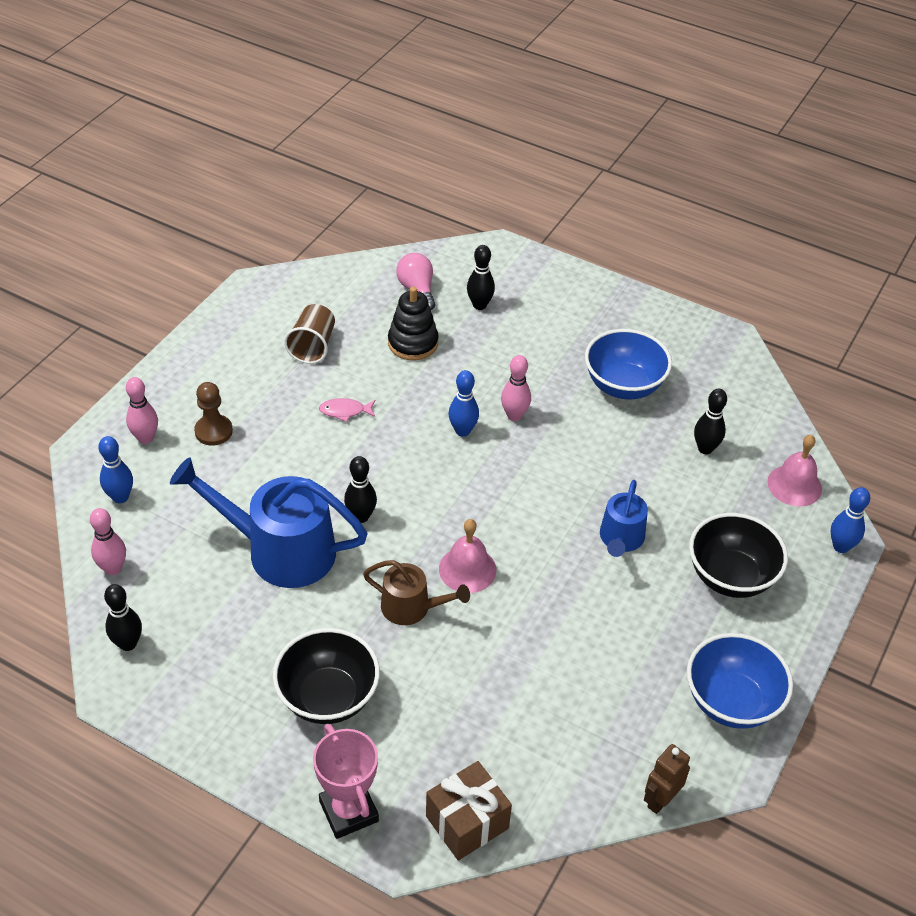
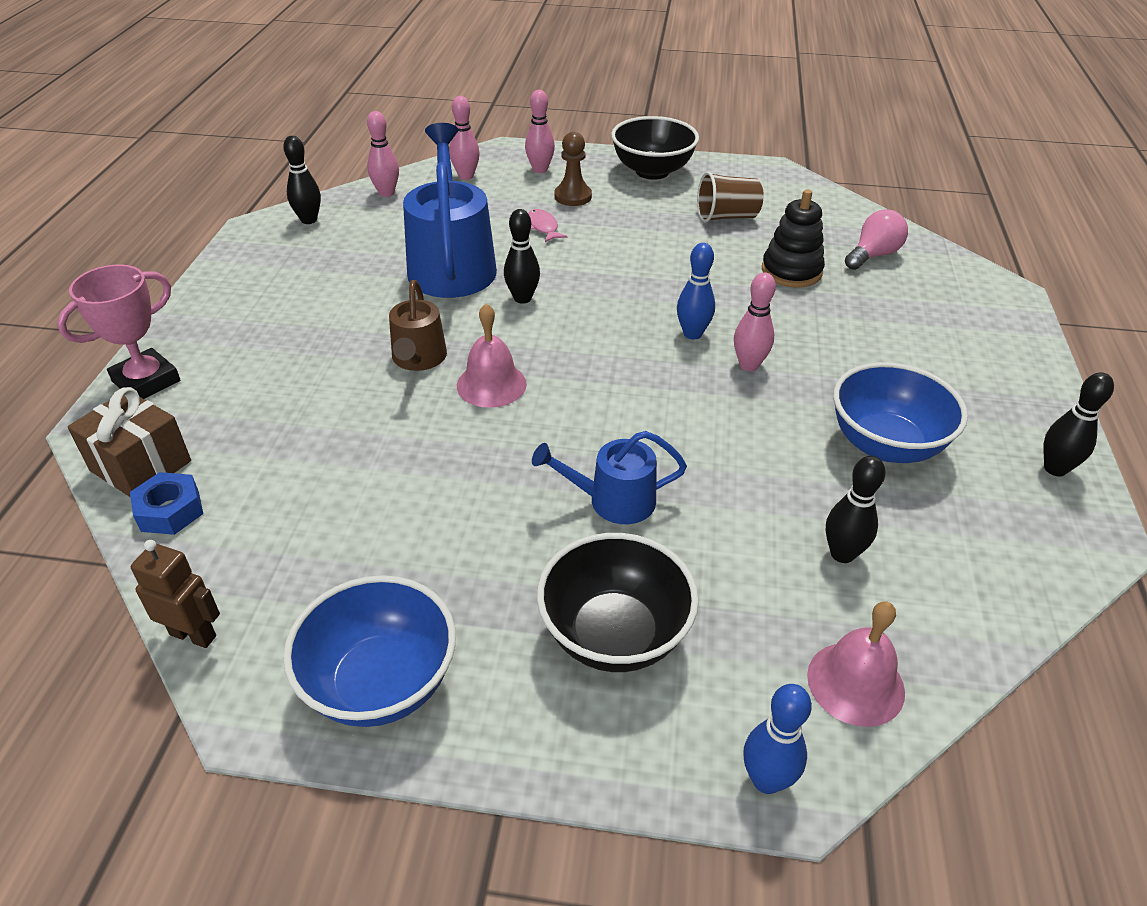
camera: 70 degrees right, 5 degrees down
(120, 497) = (466, 176): blue bowling pin -> pink bowling pin
(328, 697) = (283, 335): black bowl -> black bowl (652, 171)
(345, 411) = (656, 255): pink fish -> pink fish (543, 227)
(479, 305) = (898, 300): black bowling pin -> black bowling pin (1055, 468)
(530, 804) = (170, 511): none -> blue nut

